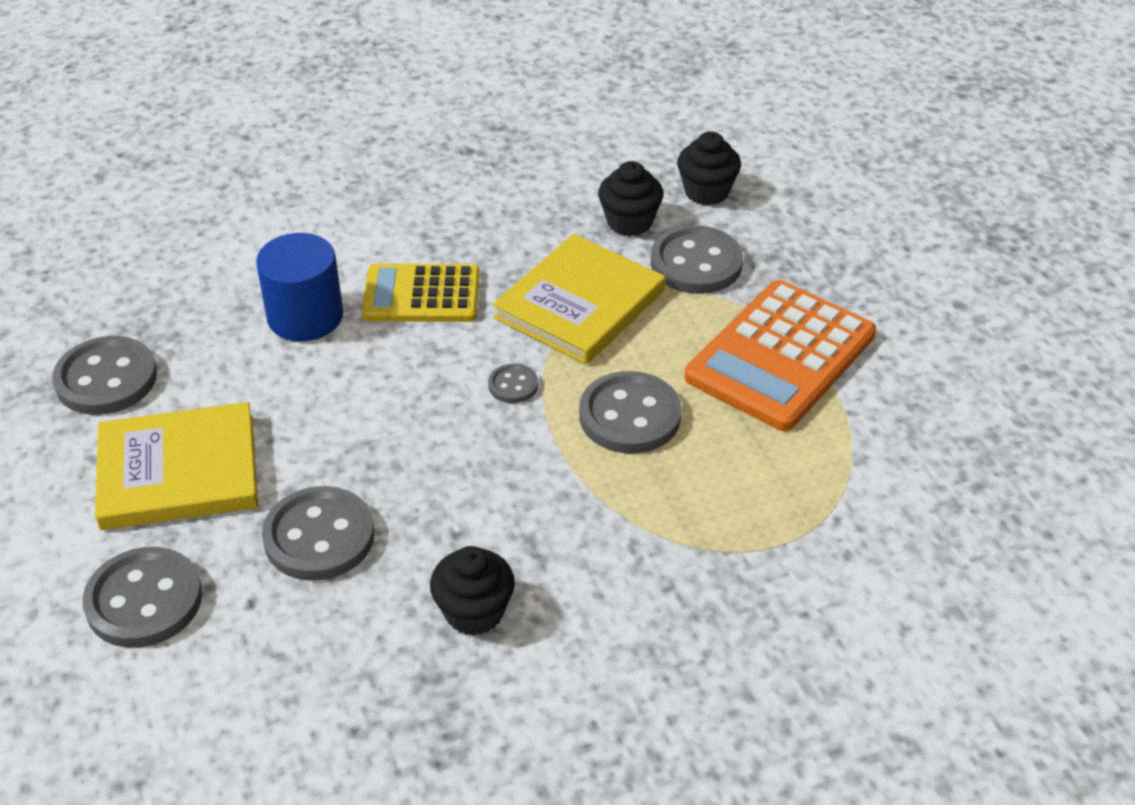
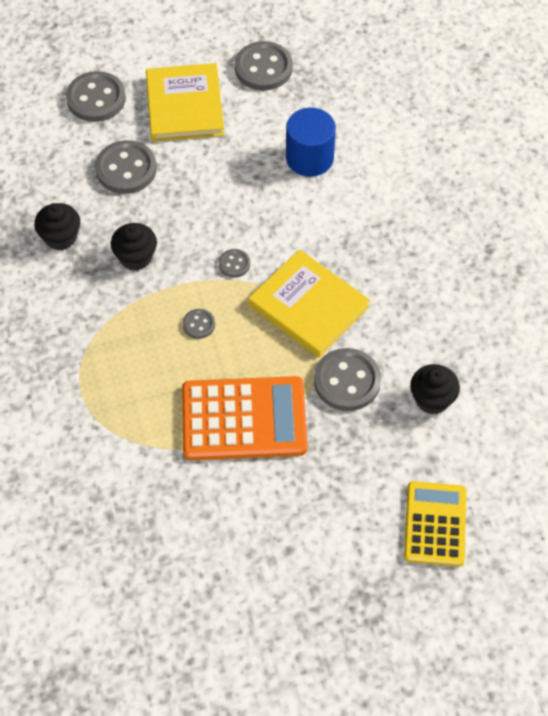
camera: 95 degrees right, 15 degrees up
(421, 295) = (325, 218): yellow calculator -> yellow calculator (435, 524)
(629, 222) = (397, 344): black cupcake -> black cupcake (136, 257)
(630, 416) = (199, 324): grey button -> grey button, size x0.50
(780, 356) = (244, 419): orange calculator -> orange calculator turned 135 degrees clockwise

